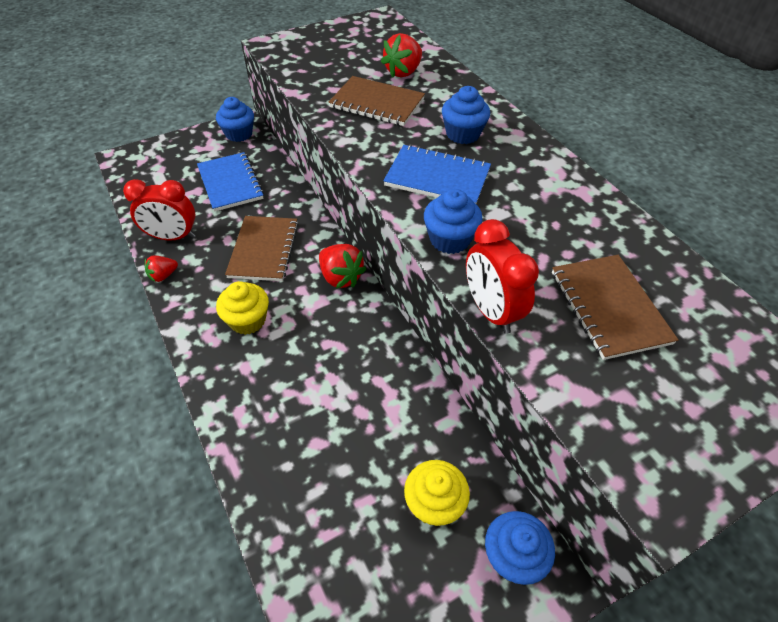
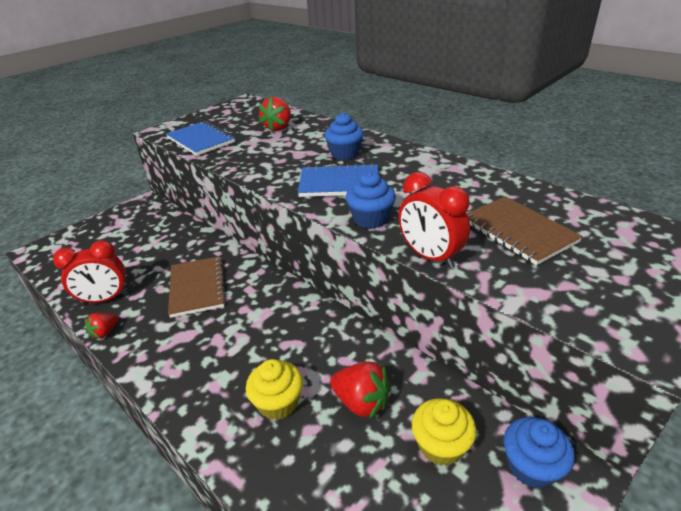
camera: 15 degrees left, 15 degrees down
(230, 183) = (148, 246): blue notebook -> blue notebook (201, 140)
(239, 134) = (143, 210): blue cupcake -> none
(247, 320) = (202, 346): yellow cupcake -> yellow cupcake (278, 403)
(341, 277) = (276, 290): red strawberry -> red strawberry (361, 402)
(377, 103) = (266, 149): brown notebook -> none

